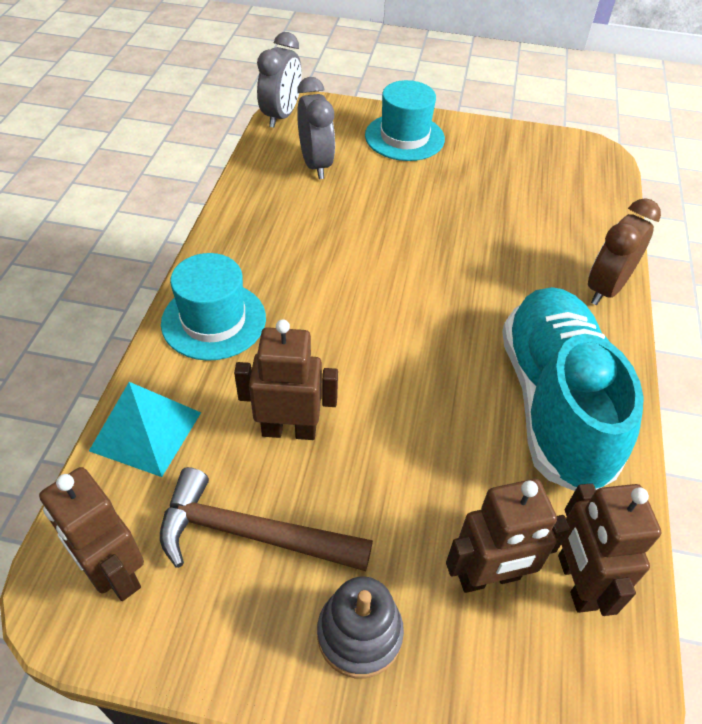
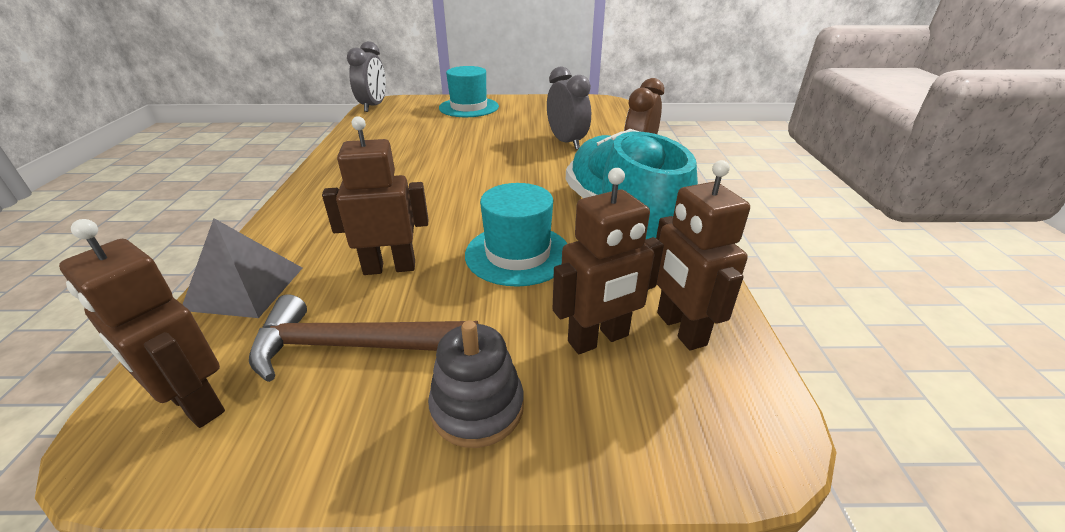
camera: 10 degrees left, 15 degrees down
(146, 431) = (245, 288): turquoise pyramid -> grey pyramid
(214, 320) = (317, 211): turquoise hat -> turquoise hat (518, 254)
(316, 165) = (402, 125): grey clock -> grey clock (566, 142)

